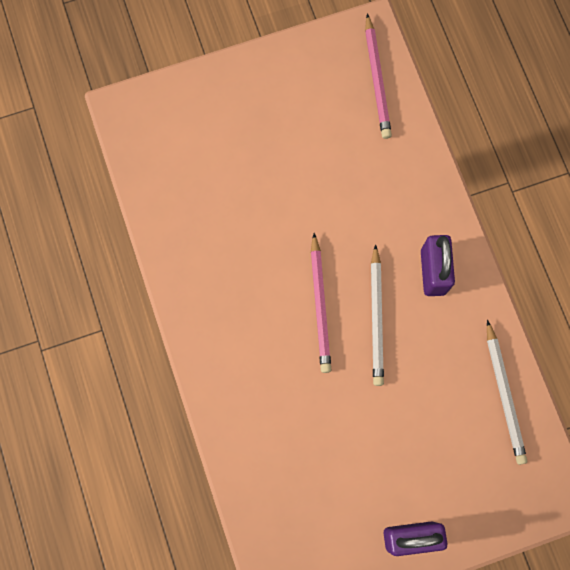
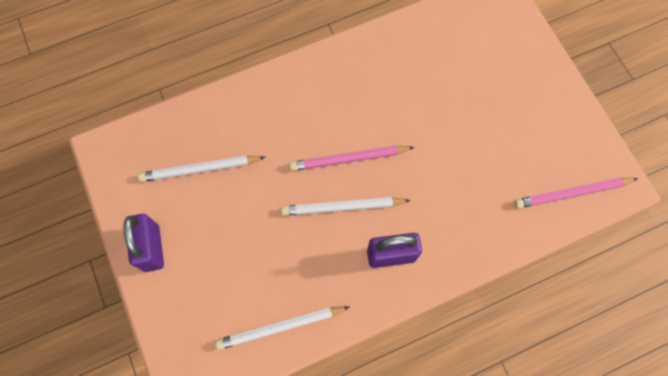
camera: 85 degrees right, 5 degrees down
(319, 478) = (200, 169): none -> white pencil

